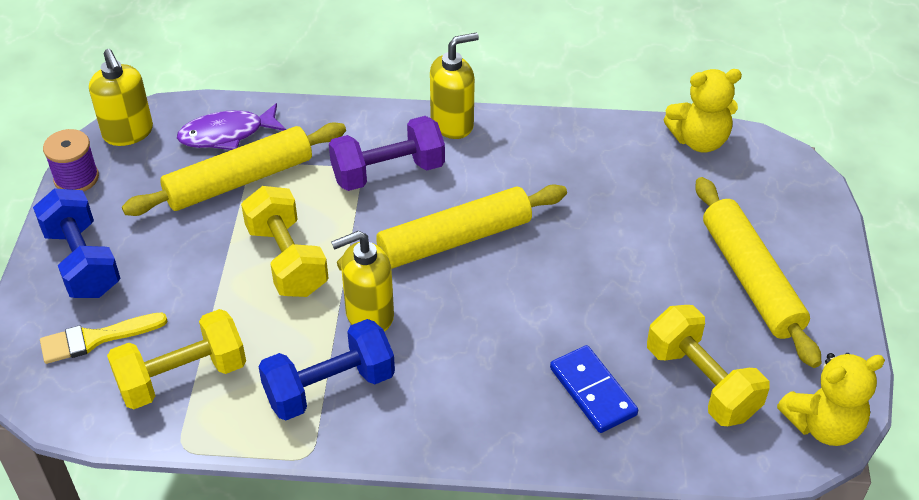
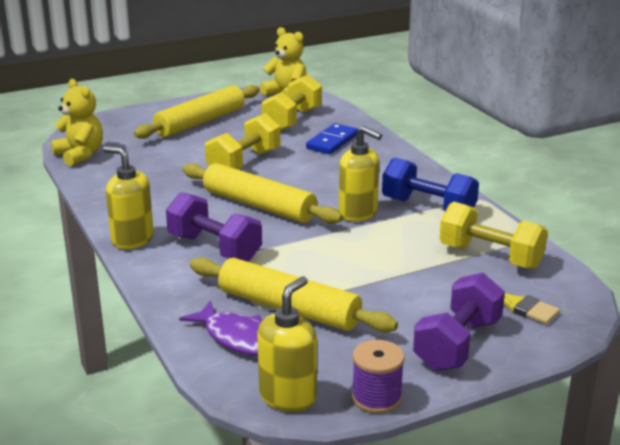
camera: 120 degrees left, 20 degrees down
(82, 262) = (458, 344): blue dumbbell -> purple dumbbell
(287, 260) = (347, 257): yellow dumbbell -> yellow dumbbell (244, 163)

